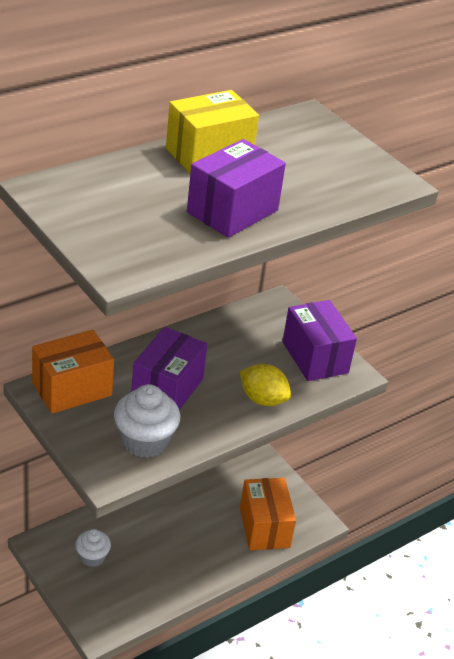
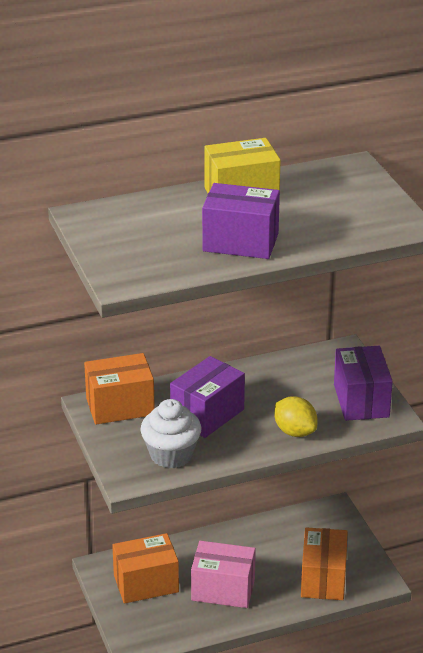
camera: 20 degrees right, 5 degrees down
(92, 557) = (146, 583): white cupcake -> orange box
(171, 552) = (223, 589): none -> pink box
(232, 211) = (240, 242): purple box -> purple box turned 45 degrees clockwise

